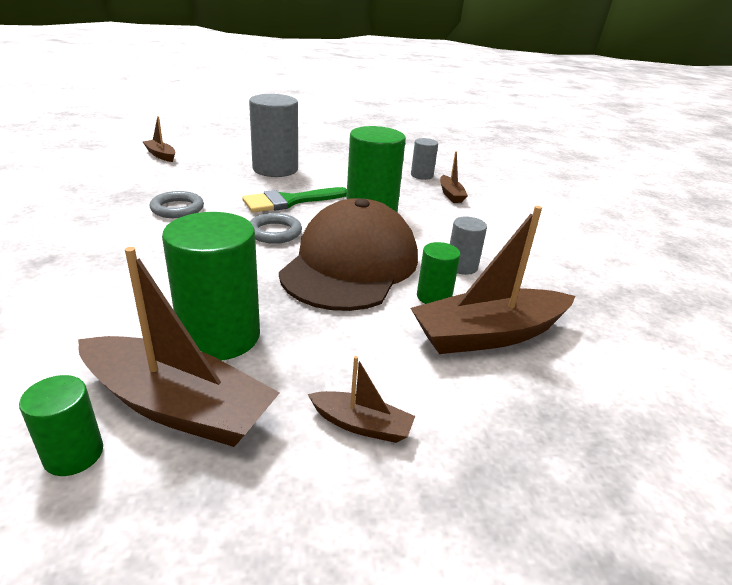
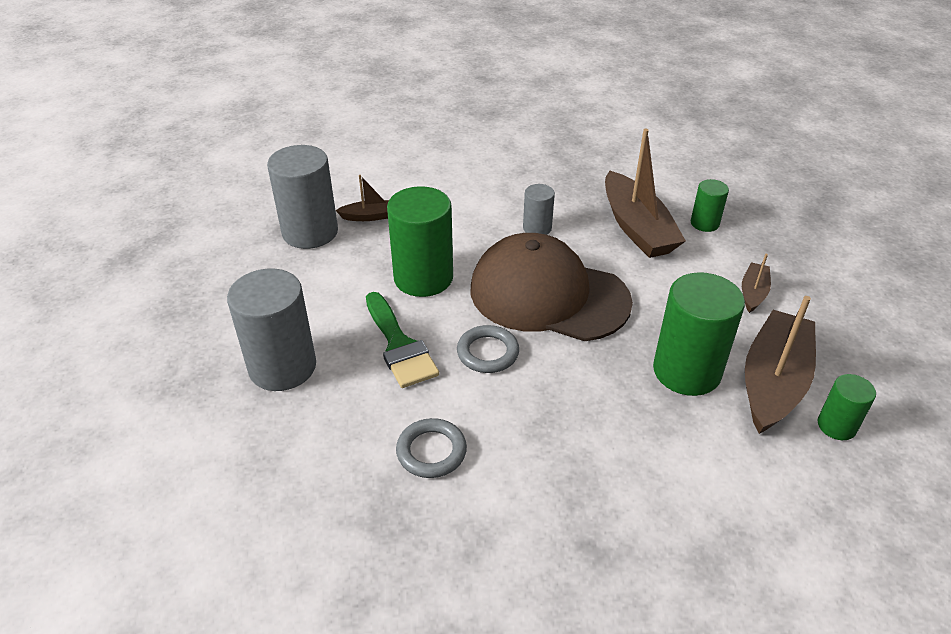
camera: 85 degrees left, 10 degrees up
(161, 155) = (204, 521): brown boat -> none
(422, 175) = (310, 232): grey cylinder -> grey cylinder, size x1.91
(434, 297) = (592, 249): green cylinder -> green cylinder (704, 223)

